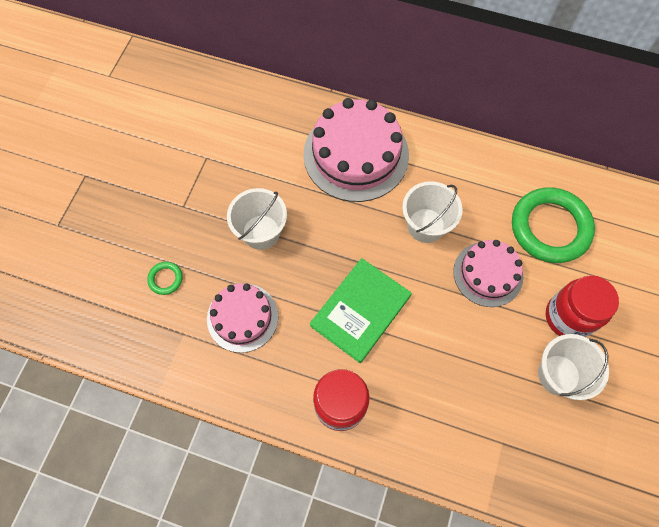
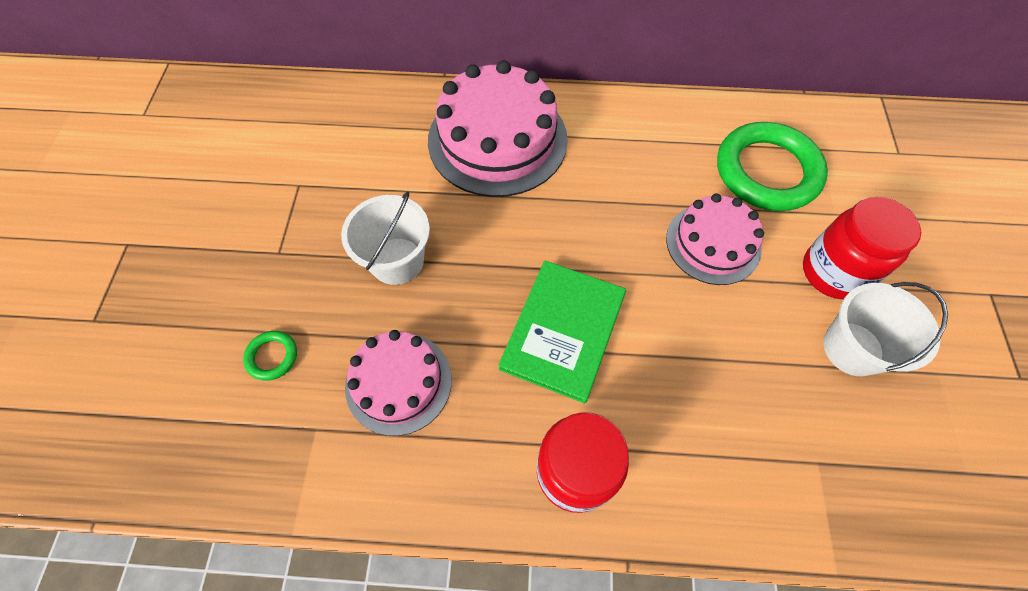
camera: 15 degrees left, 5 degrees down
(426, 225) = (613, 203): white bucket -> none

